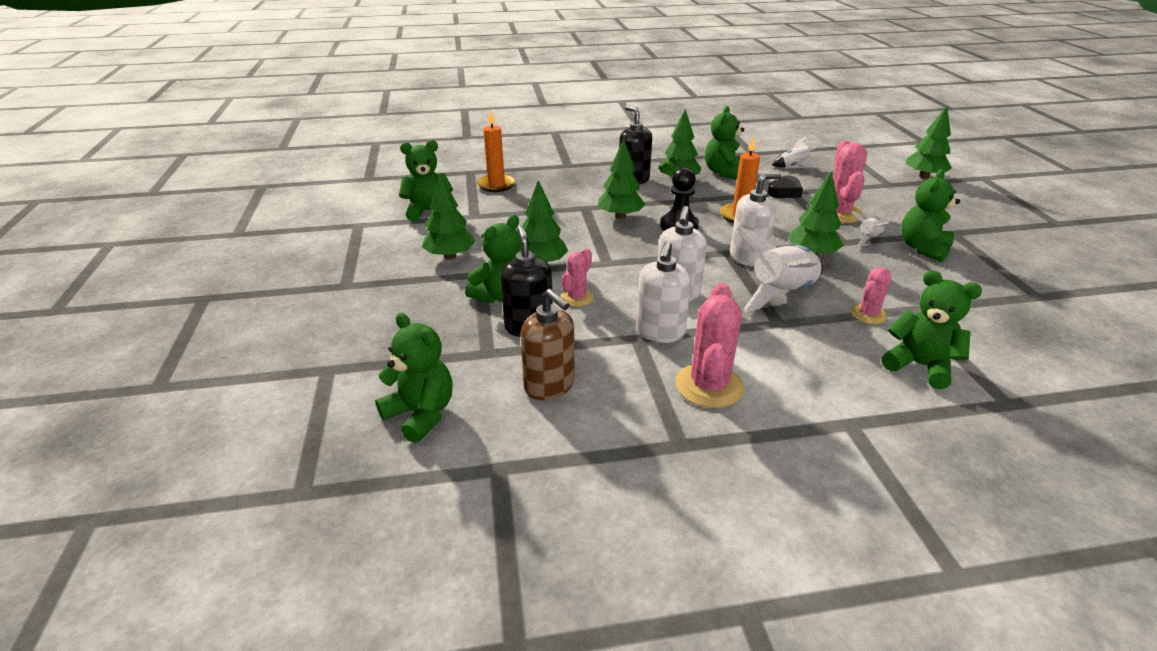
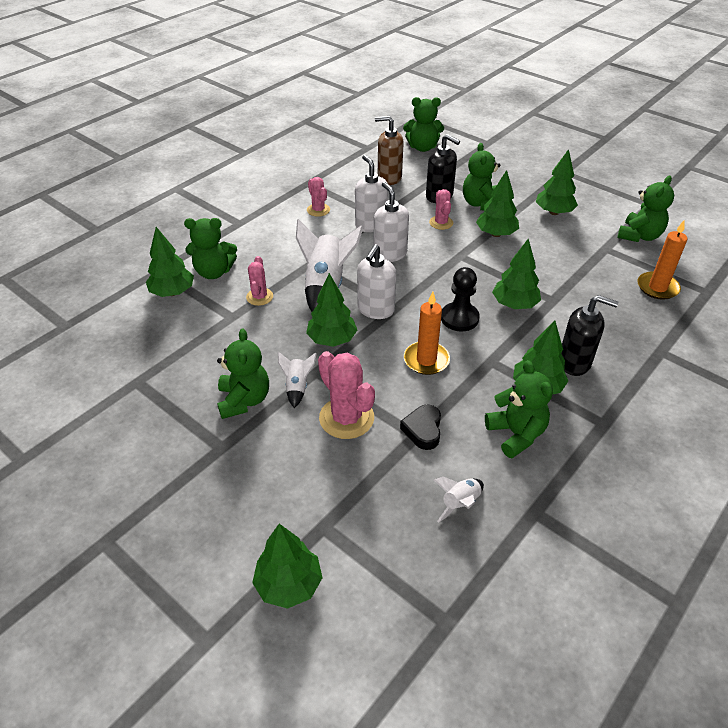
camera: 140 degrees right, 10 degrees up
(709, 386) = (318, 210): pink cactus -> pink cactus, size x0.58
(987, 364) = (173, 292): none -> green tree

